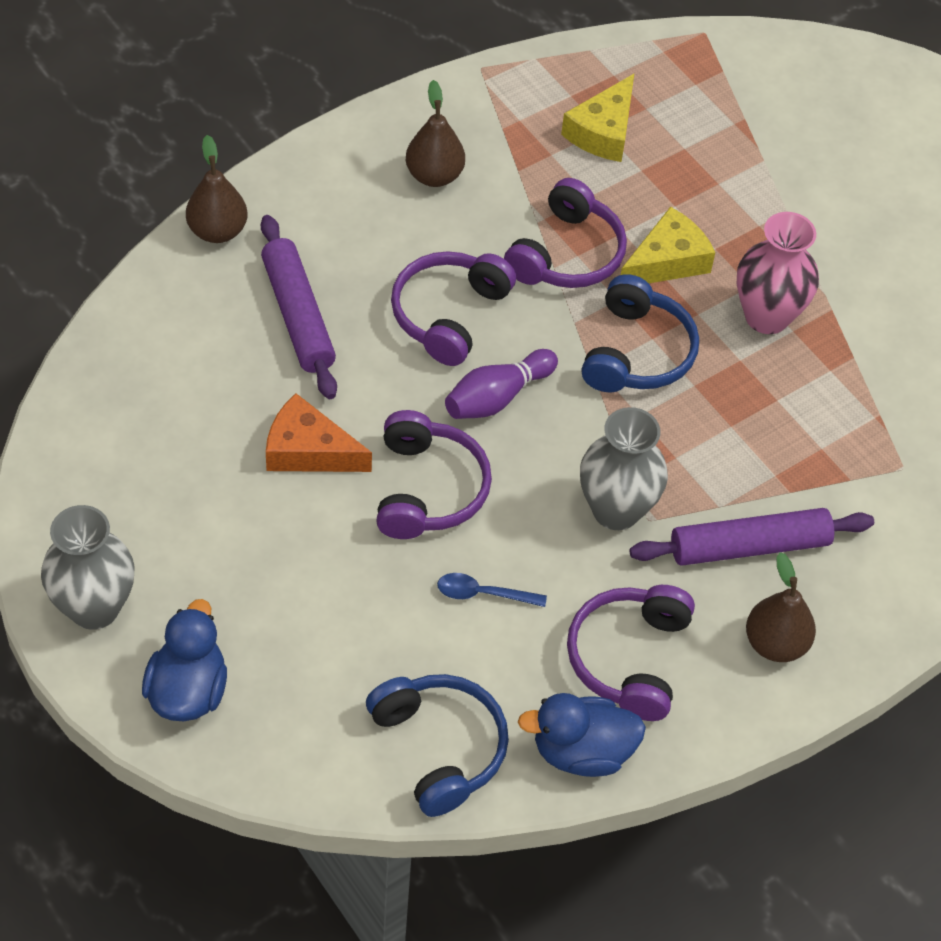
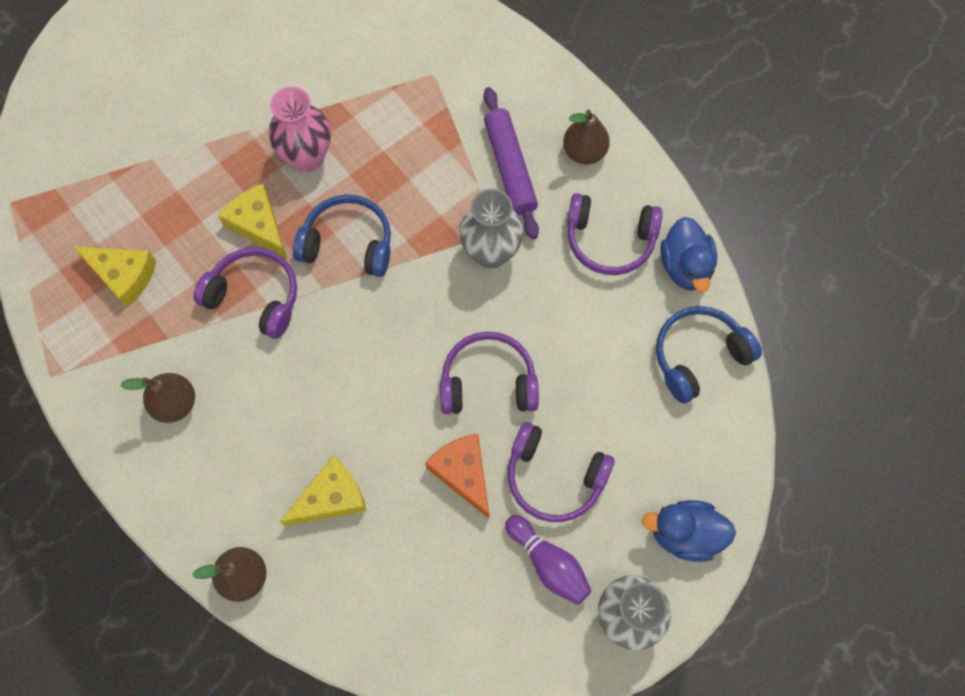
camera: 90 degrees left, 15 degrees up
(297, 315) = (331, 498): purple rolling pin -> yellow cheese
(308, 450) = (463, 473): orange cheese -> orange cheese turned 135 degrees clockwise
(449, 314) = (322, 380): purple headphones -> purple headphones (554, 477)
(483, 594) = (573, 336): blue spoon -> none
(497, 397) = (399, 339): purple bowling pin -> purple bowling pin (548, 563)

